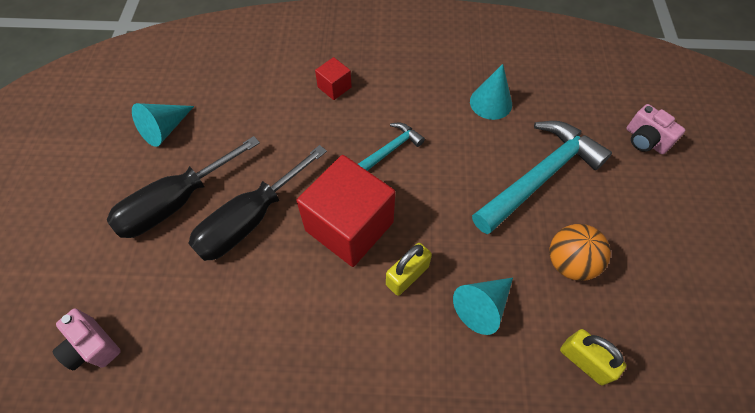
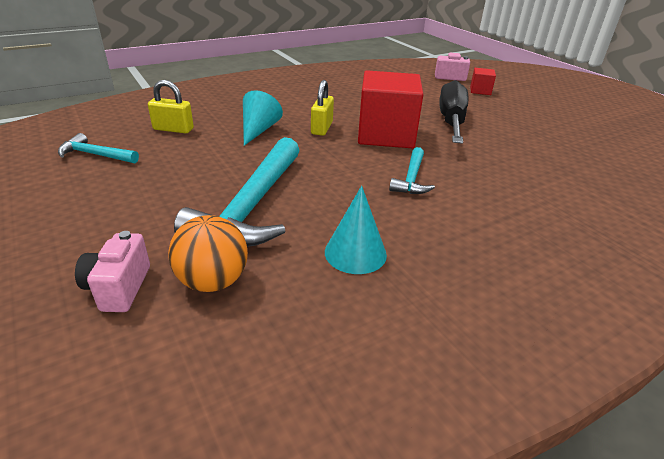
camera: 145 degrees right, 25 degrees down
(165, 129) = (583, 137): turquoise cone -> none
(176, 203) = (504, 114): black screwdriver -> none
(334, 87) = (527, 203): red cube -> red cube (480, 91)
(569, 262) = (198, 163): orange ball -> orange ball (213, 281)
(645, 140) = (119, 288): pink camera -> pink camera turned 105 degrees counterclockwise
(677, 334) = (95, 155): none -> turquoise hammer

